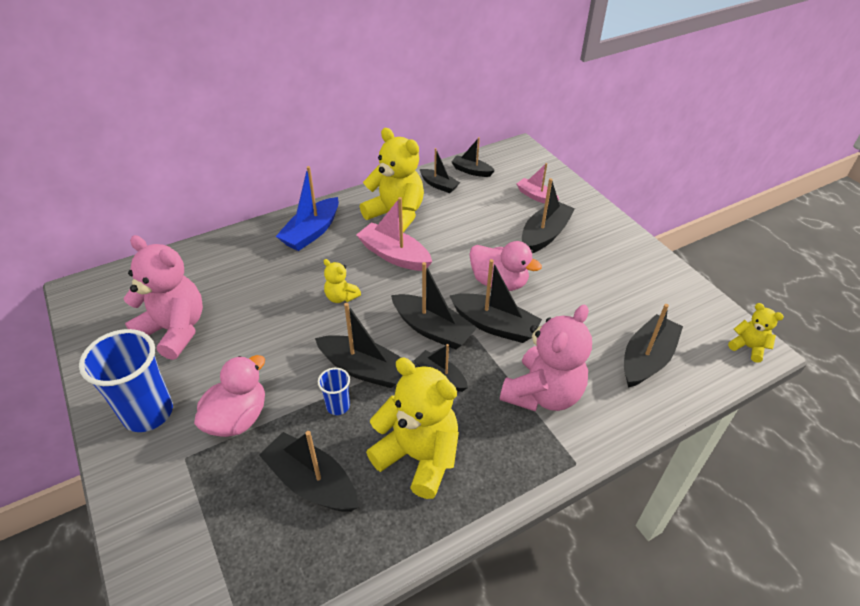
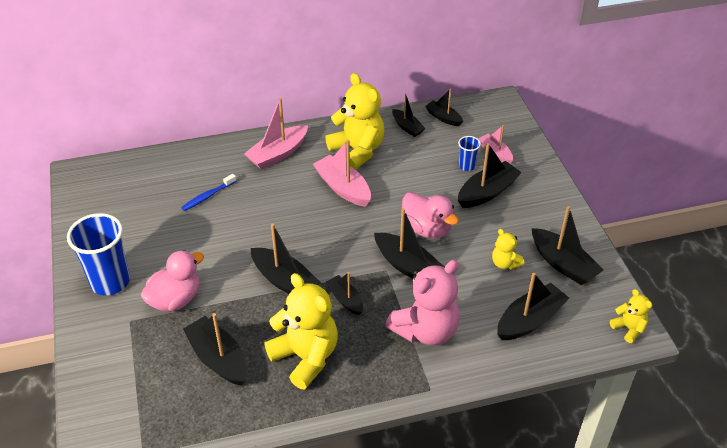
camera: 15 degrees right, 0 degrees up
(175, 330) = (144, 220): pink teddy bear -> none
(245, 290) = (208, 196): none -> blue toothbrush
(312, 232) = (278, 154): blue boat -> pink boat
(338, 406) = (255, 306): blue cup -> blue cup (466, 166)
(341, 297) = (285, 217): yellow teddy bear -> yellow teddy bear (505, 263)
(432, 329) = (353, 259): black boat -> black boat (563, 264)

